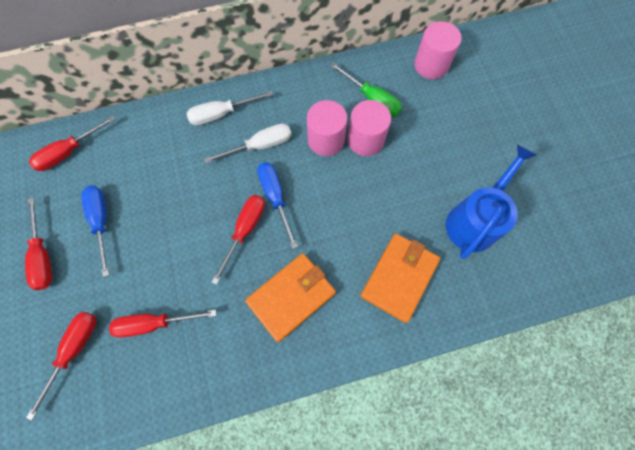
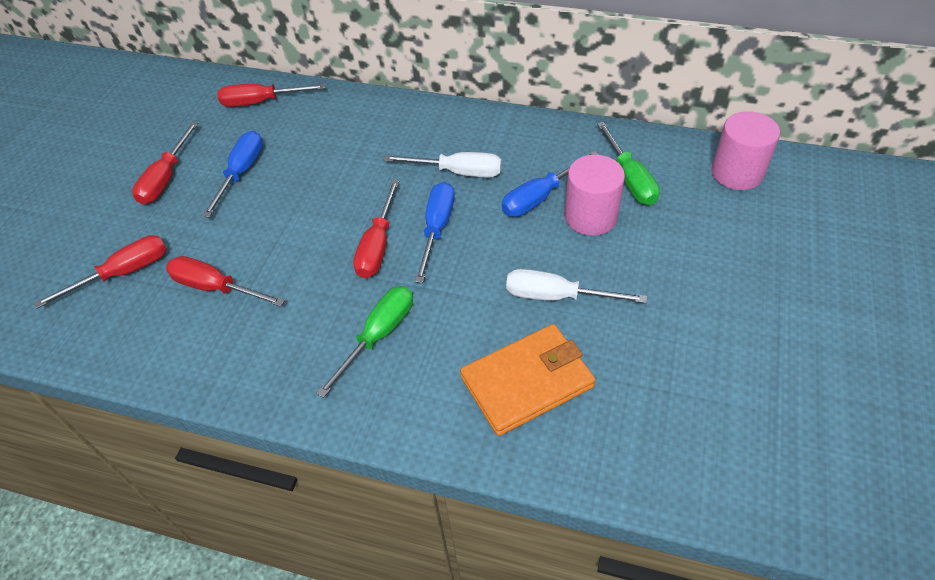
camera: 35 degrees right, 20 degrees down
(221, 114) = (438, 127): white screwdriver -> white screwdriver (557, 296)
(245, 230) = (378, 245): red screwdriver -> red screwdriver turned 135 degrees clockwise
(291, 297) = (378, 336): orange wallet -> green screwdriver
(326, 140) = (540, 197): pink cylinder -> blue screwdriver
(474, 220) = (680, 367): blue watering can -> none

